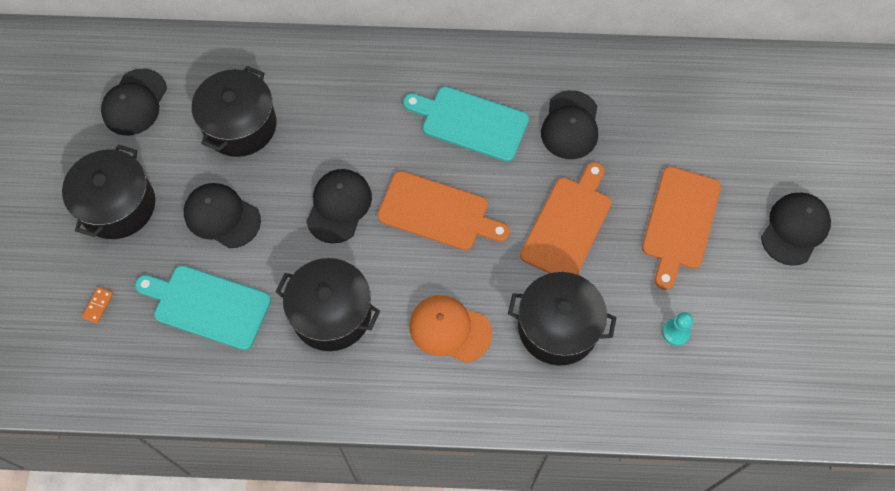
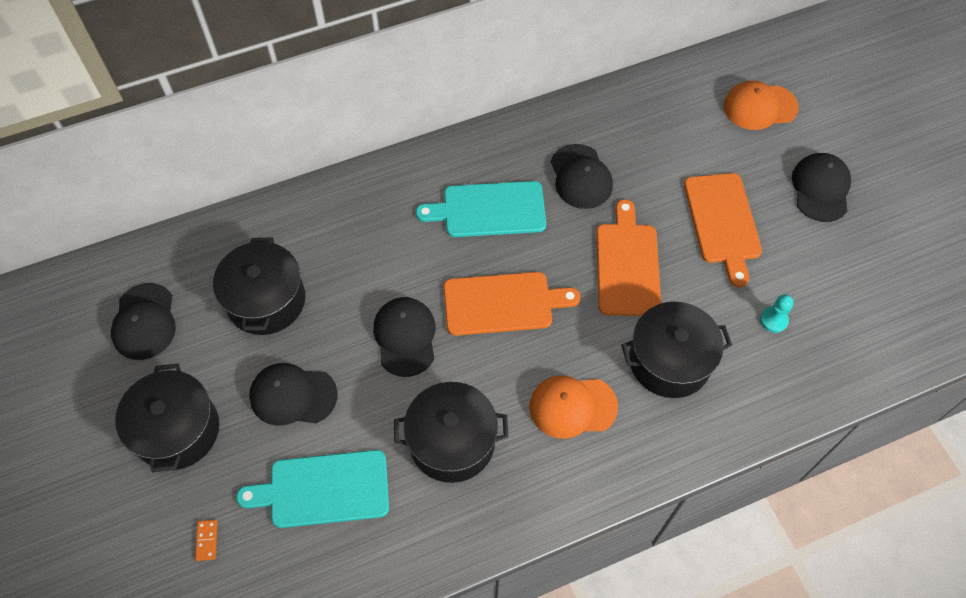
camera: 25 degrees left, 5 degrees down
(781, 126) = (759, 107): none -> orange cap

